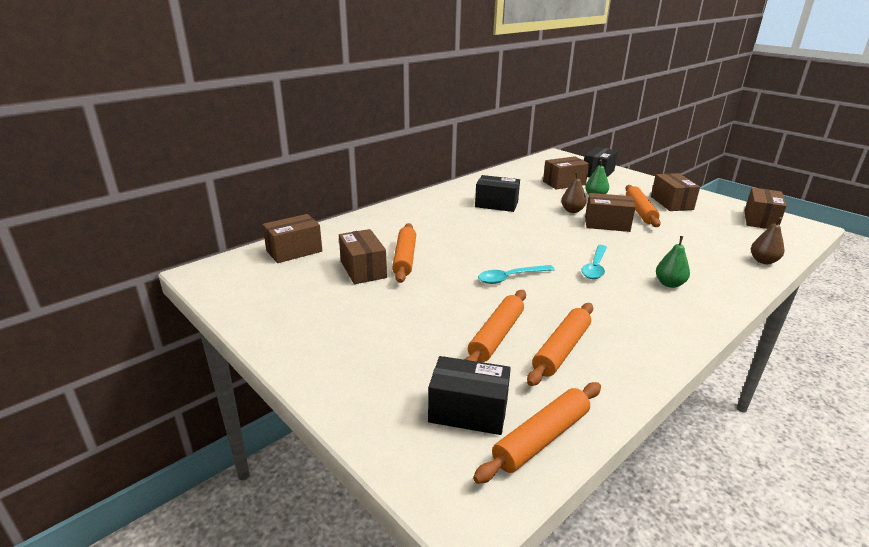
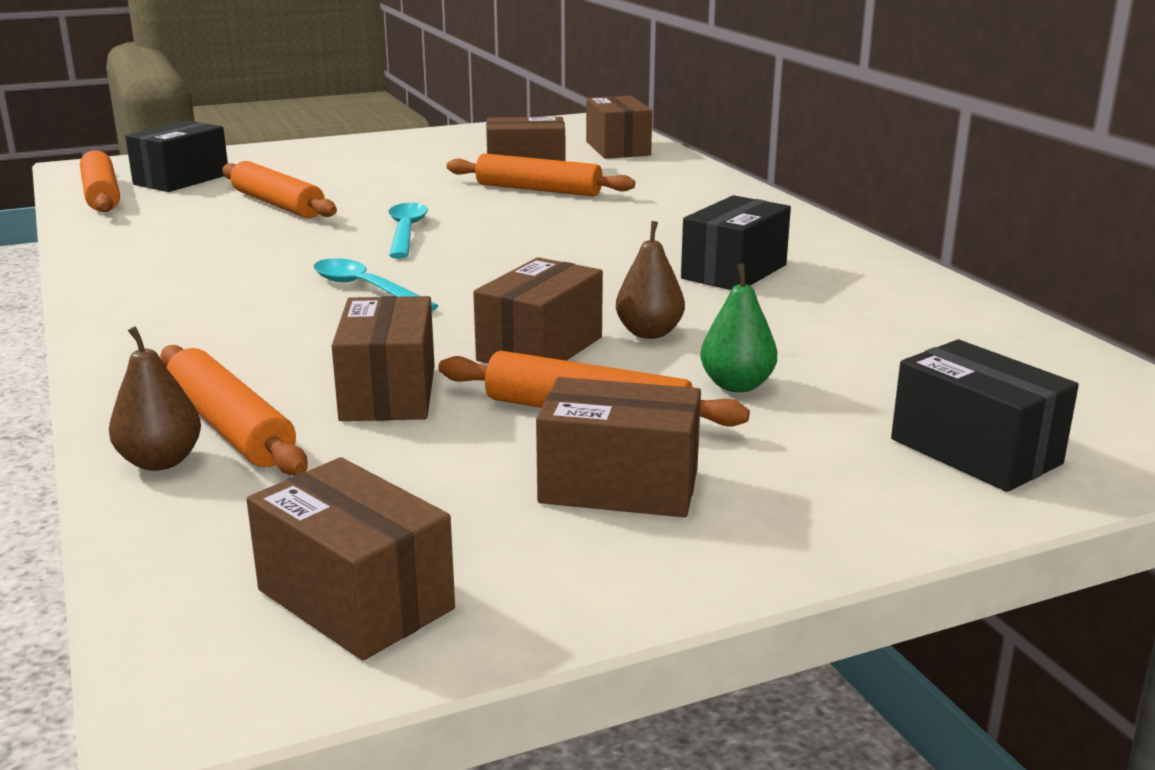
camera: 110 degrees right, 5 degrees down
(561, 350) = (201, 225): orange rolling pin -> orange rolling pin (230, 427)
(564, 183) = (872, 372): brown box -> brown box (388, 393)
(669, 284) = (233, 327): green pear -> none

